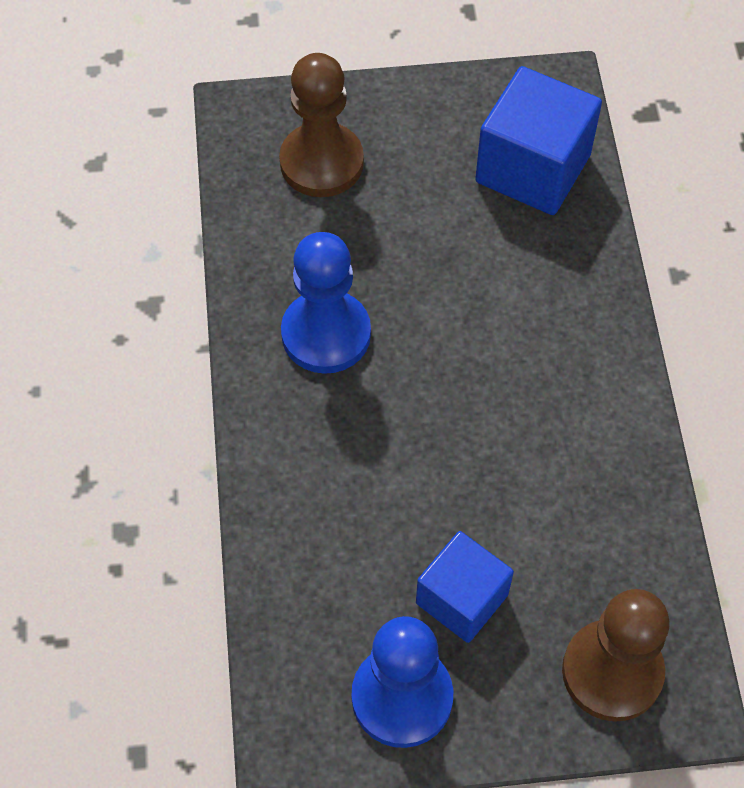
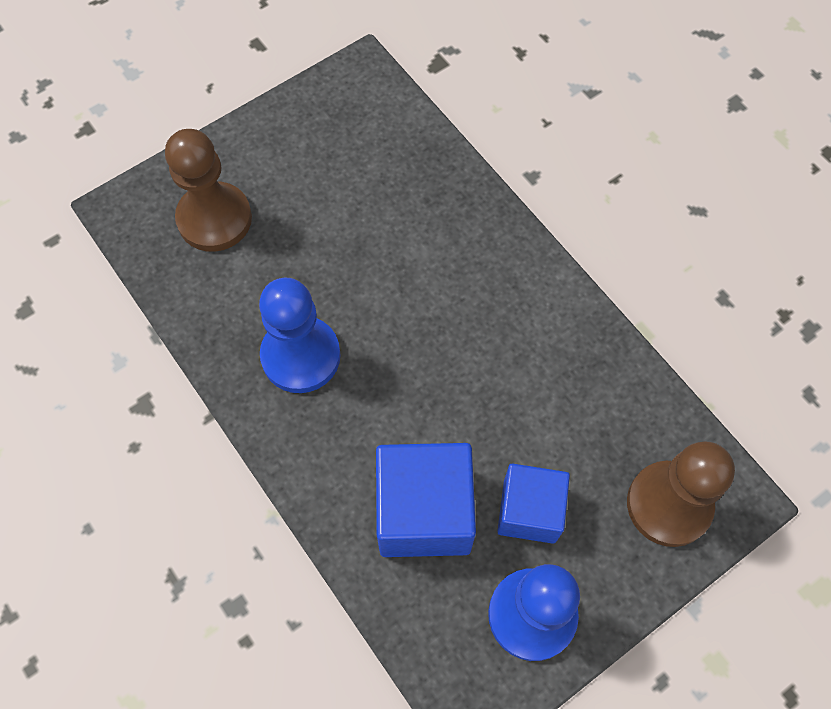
camera: 30 degrees left, 5 degrees up
(533, 168) = (380, 145): blue cube -> blue cube (424, 512)

